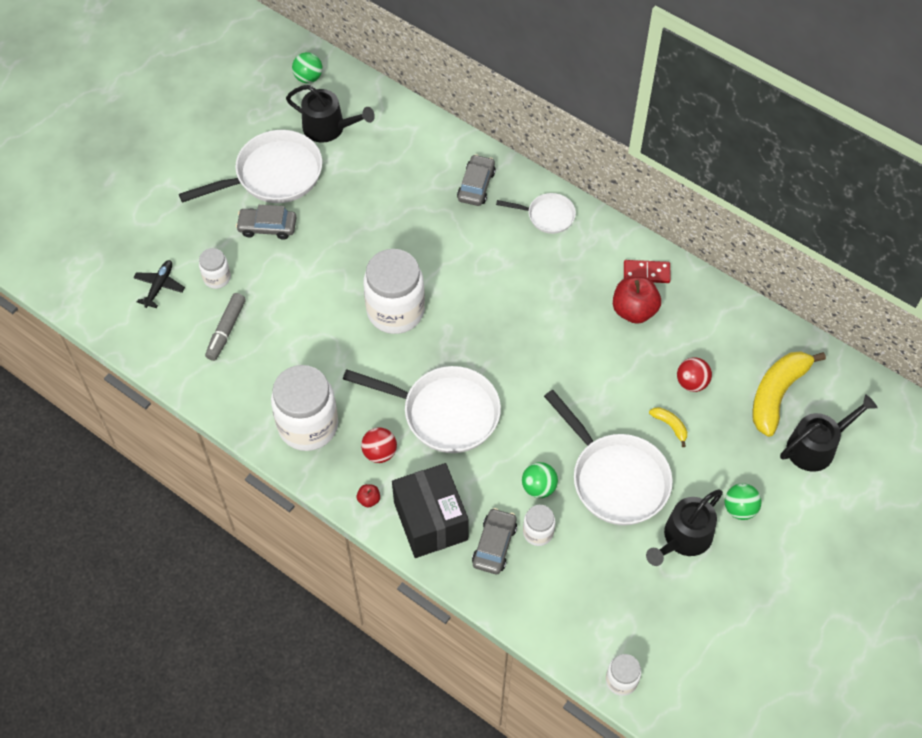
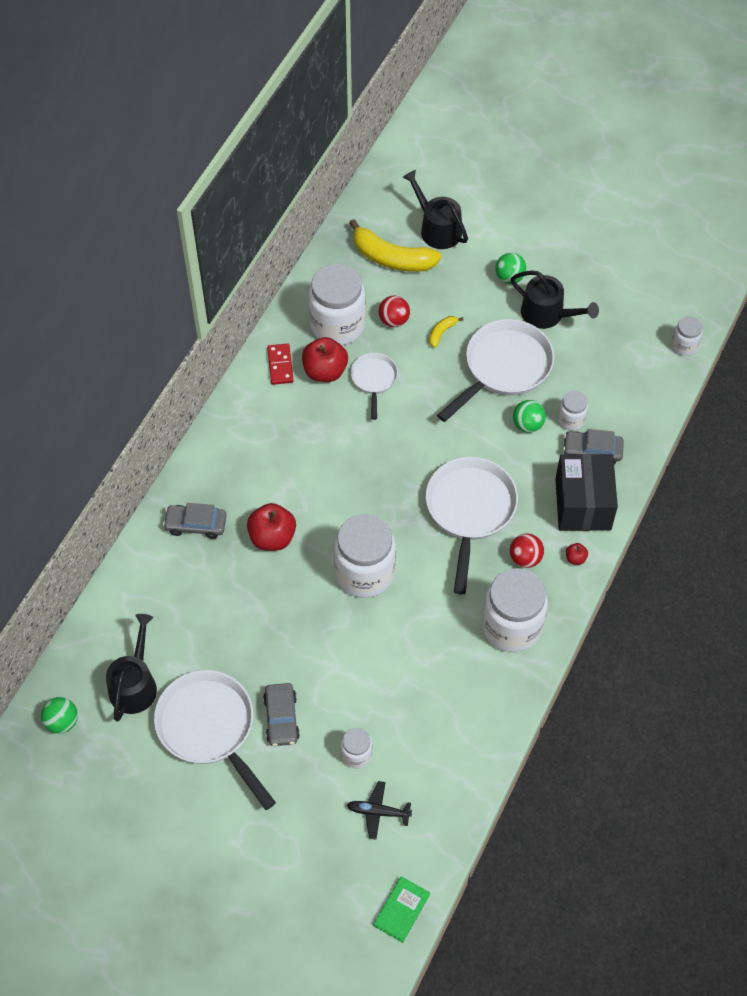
camera: 100 degrees left, 0 degrees up
(69, 290) = (401, 910): none -> green book
(226, 330) = (420, 729): grey marker -> none
(430, 521) = (583, 504): black box -> black box turned 60 degrees counterclockwise
(450, 242) = (272, 537): none -> red apple
(547, 216) = (225, 455): white pan -> white pan (374, 380)
(691, 330) = (337, 325): none -> white jar

